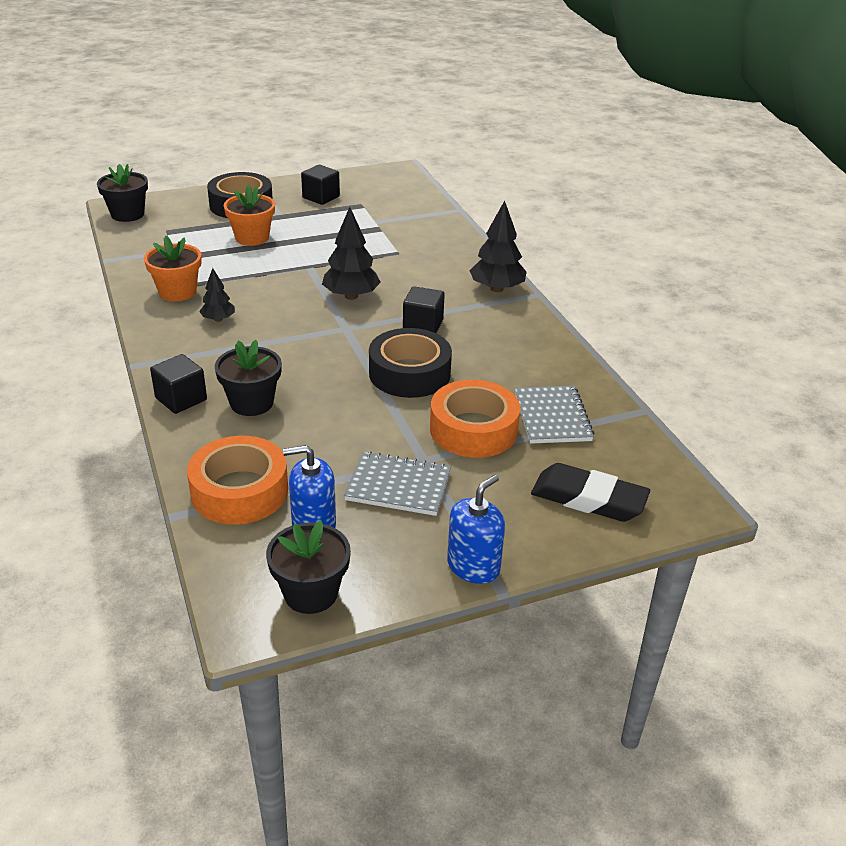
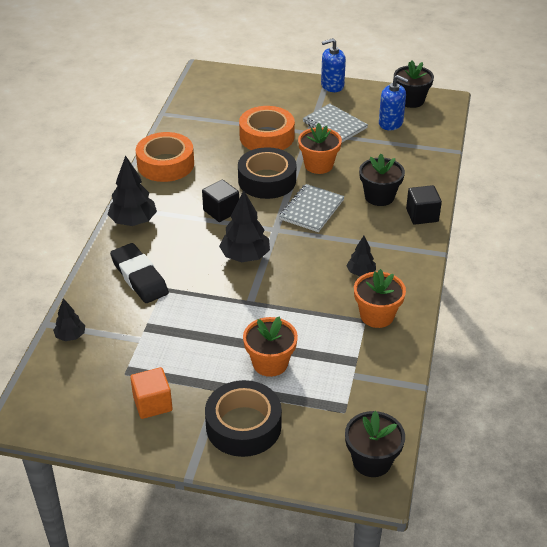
camera: 145 degrees left, 5 degrees up
(239, 491) = (417, 150): orange tape -> orange tape (165, 164)
(321, 197) = (152, 403): black cube -> orange cube
(364, 415) = (318, 165): none -> orange flower pot
(430, 209) = (70, 336): none -> black tree
(552, 417) = (217, 127): grey notebook -> grey notebook (311, 210)
(588, 499) = (250, 89): black eraser -> black eraser (139, 277)

